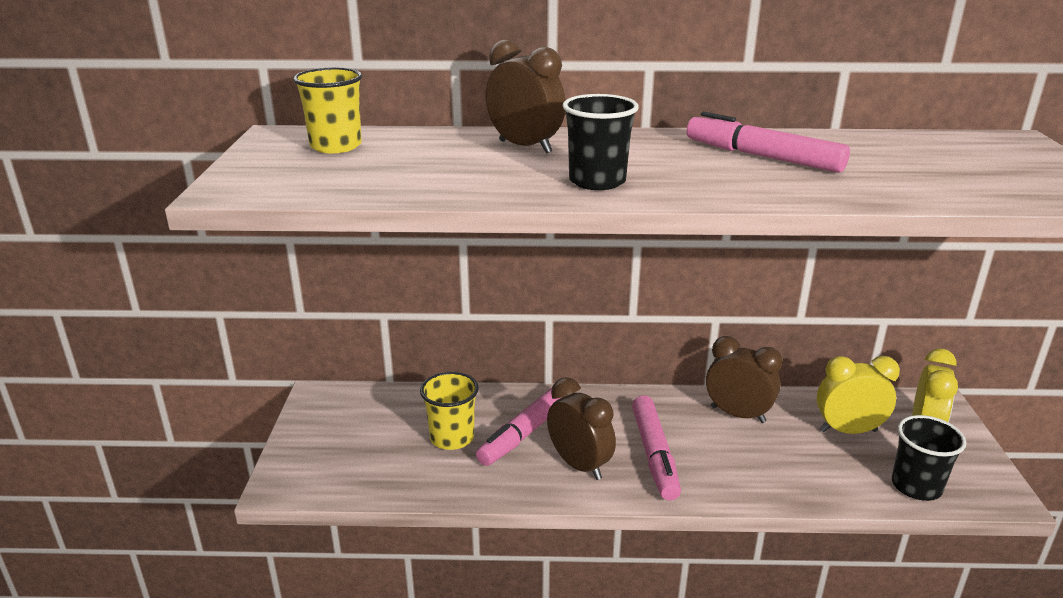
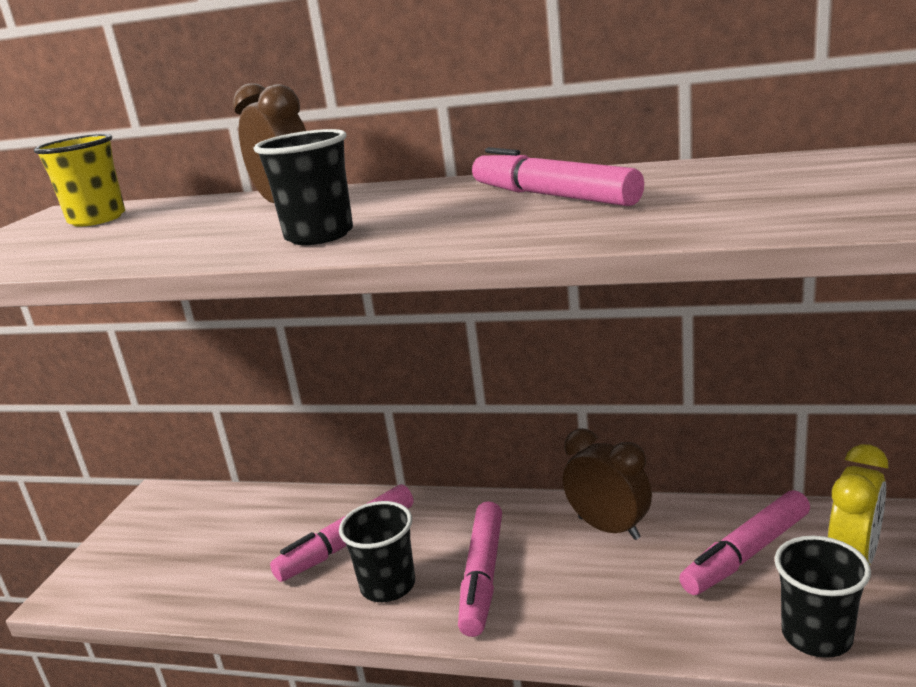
camera: 15 degrees right, 5 degrees down
(452, 438) = (264, 547): yellow cup -> none
(579, 465) = (388, 585): brown clock -> black cup
(848, 430) = (747, 553): yellow clock -> pink marker

